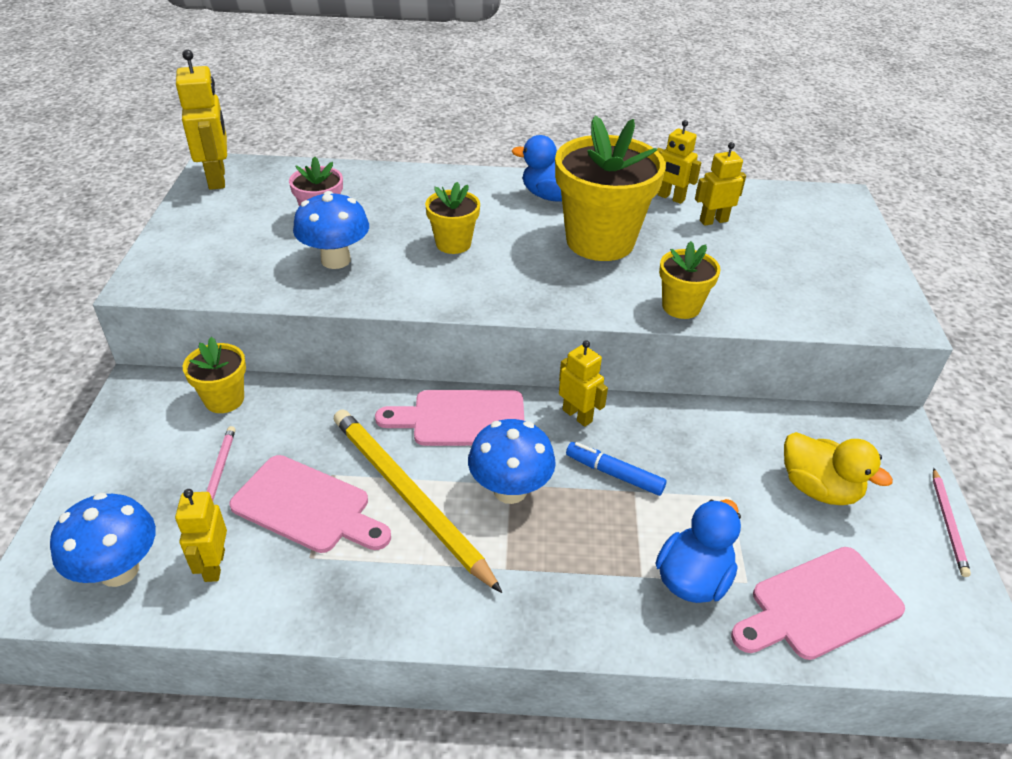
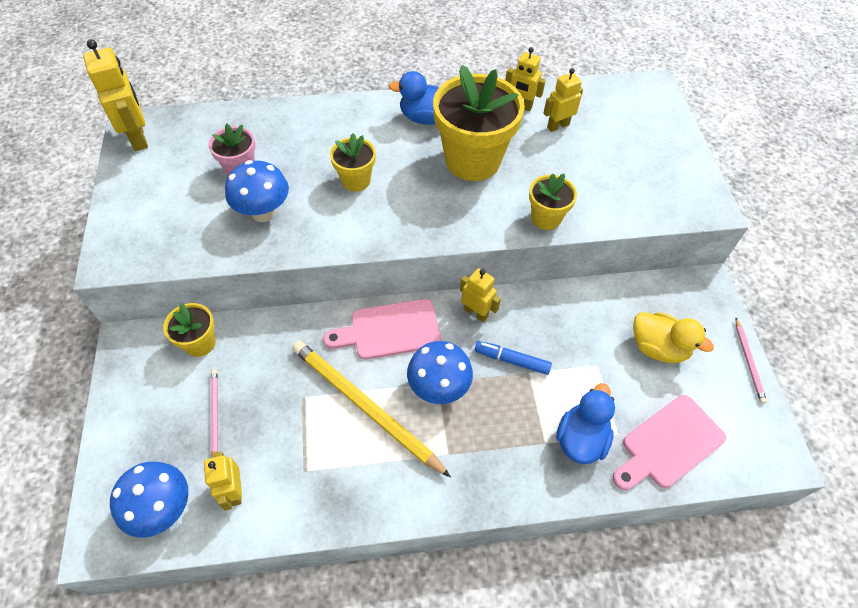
camera: 10 degrees left, 15 degrees up
(307, 506) = (290, 428): pink cutting board -> none

